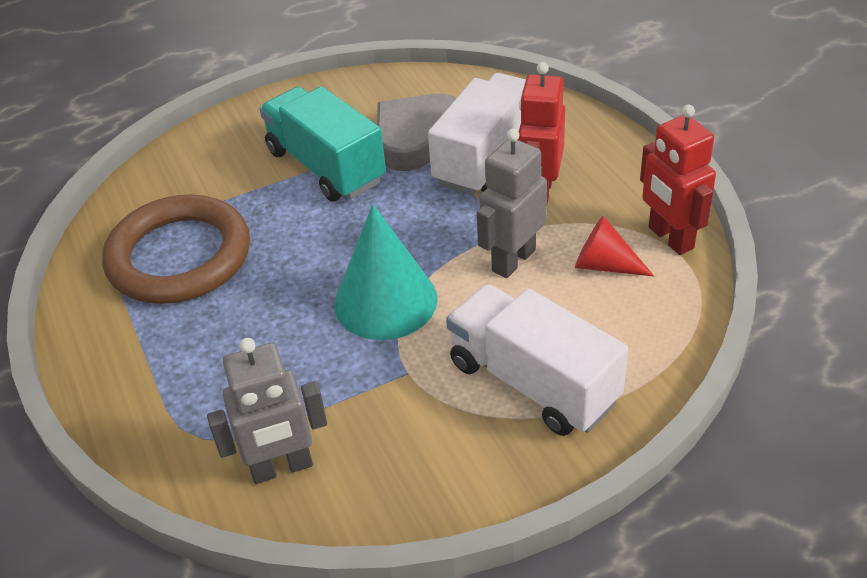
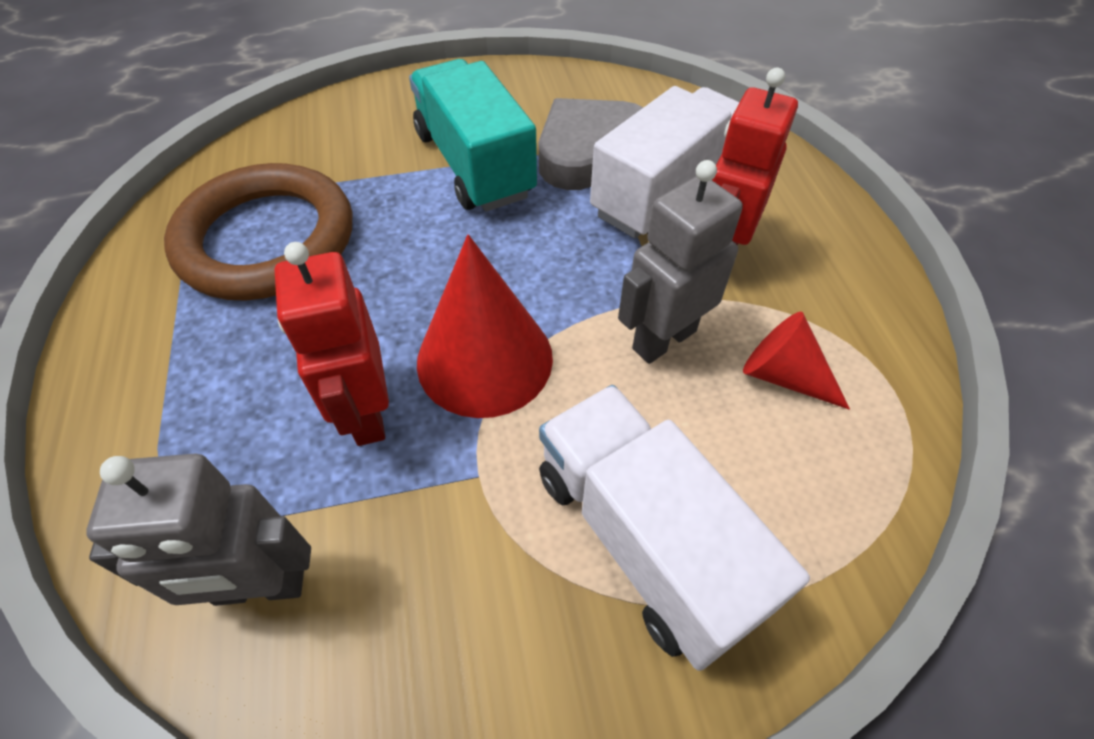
camera: 10 degrees right, 10 degrees up
(385, 301) = (484, 359): turquoise cone -> red cone
(670, 238) = (881, 356): red robot -> red robot (366, 413)

